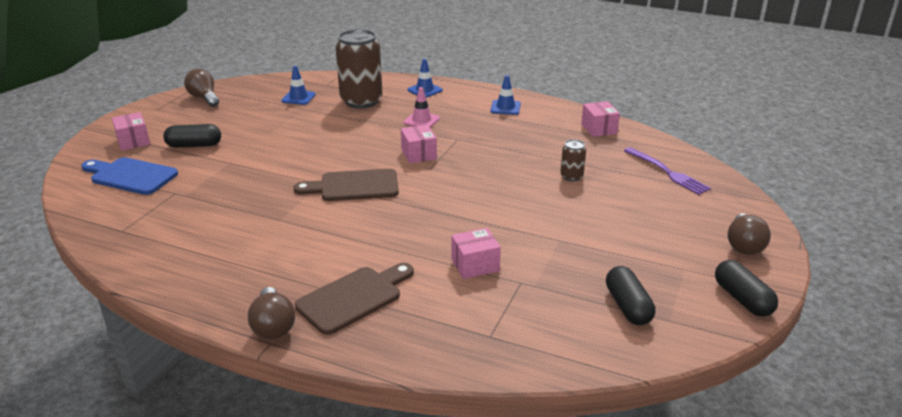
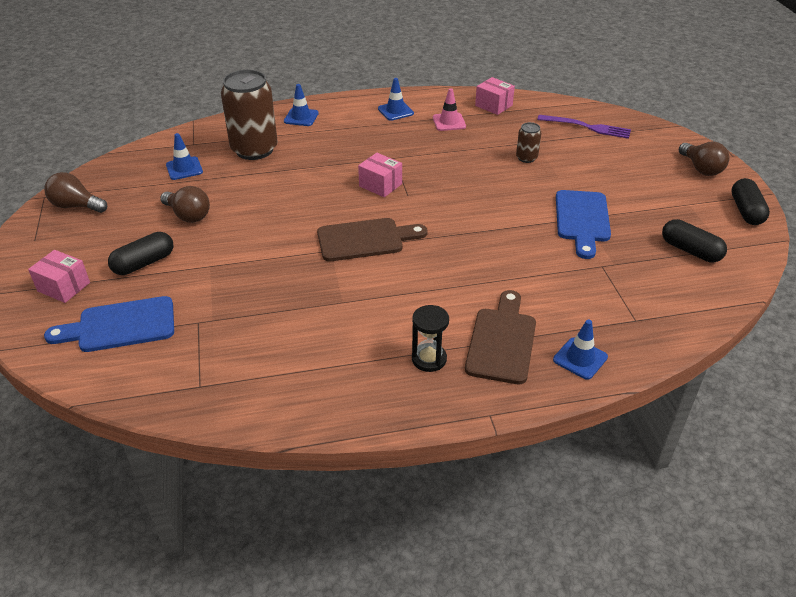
camera: 35 degrees left, 10 degrees up
(273, 326) = (472, 400): brown light bulb -> brown light bulb (188, 215)
(283, 284) = (429, 359): none -> black hourglass
(354, 186) = (365, 240): brown cutting board -> brown cutting board turned 150 degrees counterclockwise
(397, 340) = (580, 358): none -> blue traffic cone
(421, 120) = (339, 150): pink traffic cone -> pink traffic cone (449, 122)
(475, 265) = (553, 267): pink box -> none
(554, 240) = (582, 220): none -> blue cutting board
(742, 299) = (746, 211): black capsule -> black capsule turned 60 degrees clockwise

